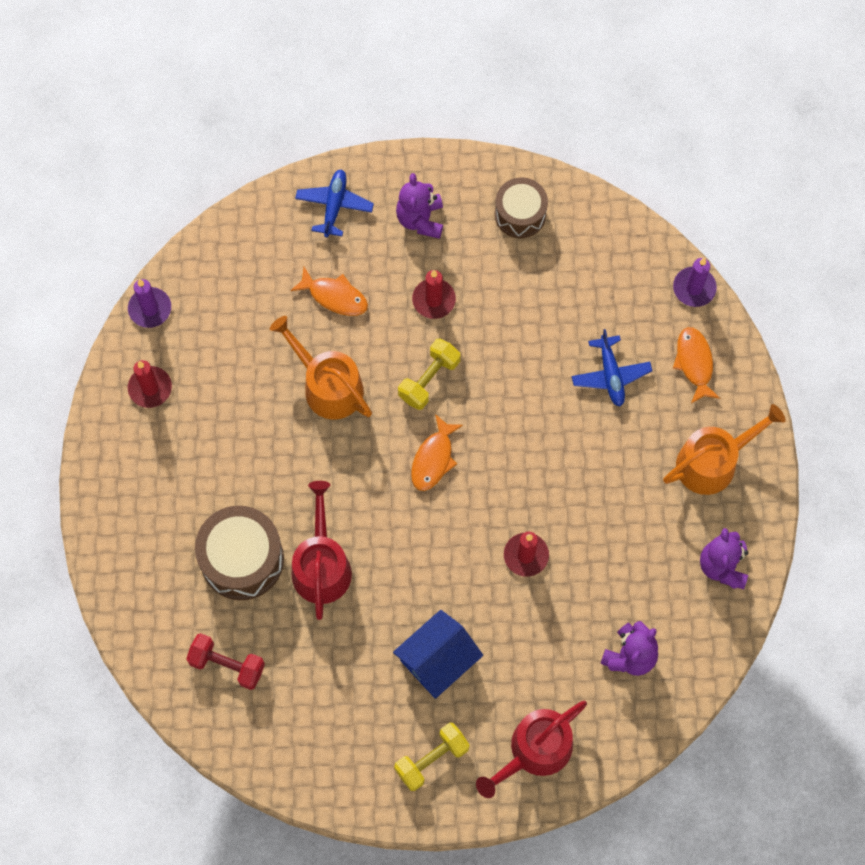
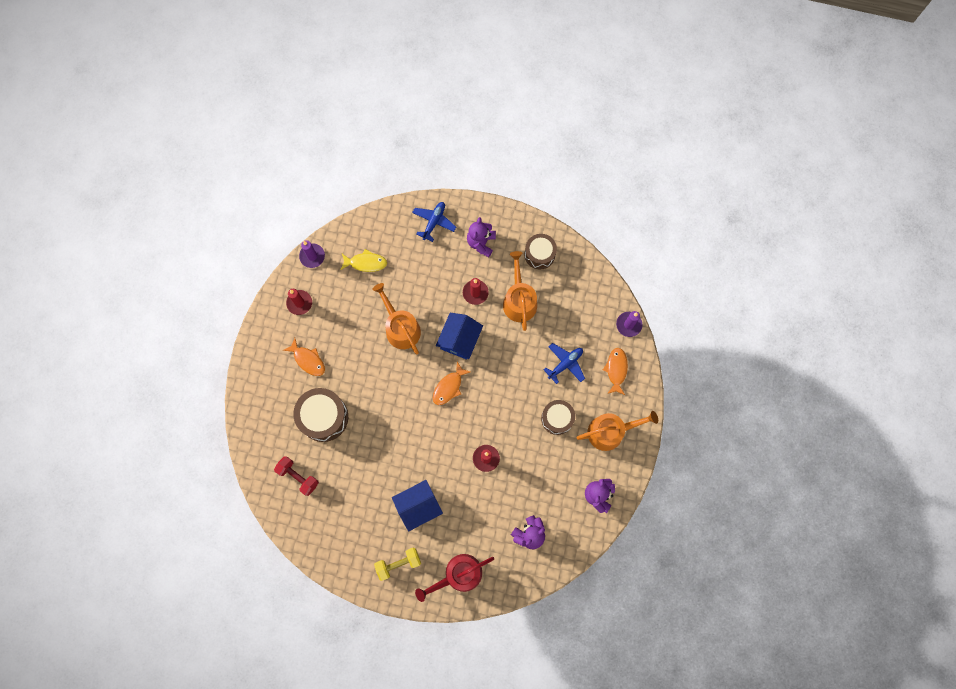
camera: 15 degrees right, 5 degrees up
(241, 297) = (366, 263): none -> yellow fish
(321, 565) = (367, 433): red watering can -> none
(334, 296) = (419, 276): orange fish -> orange fish (308, 360)
(429, 379) = (459, 339): yellow dumbbell -> blue house
(508, 294) = (519, 300): none -> orange watering can
(610, 375) = (565, 364): blue plane -> blue plane turned 135 degrees counterclockwise
(622, 464) = (557, 418): none -> brown drum

